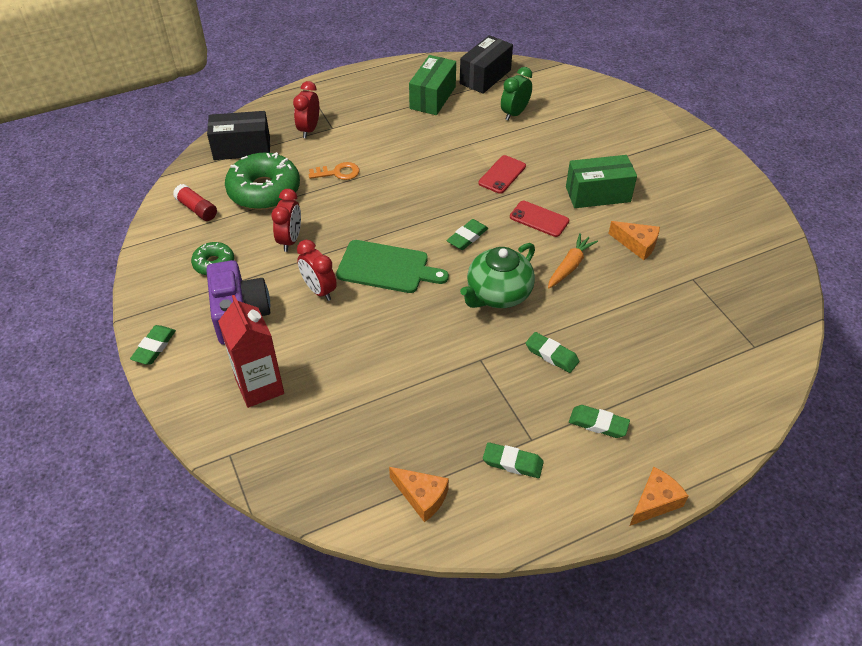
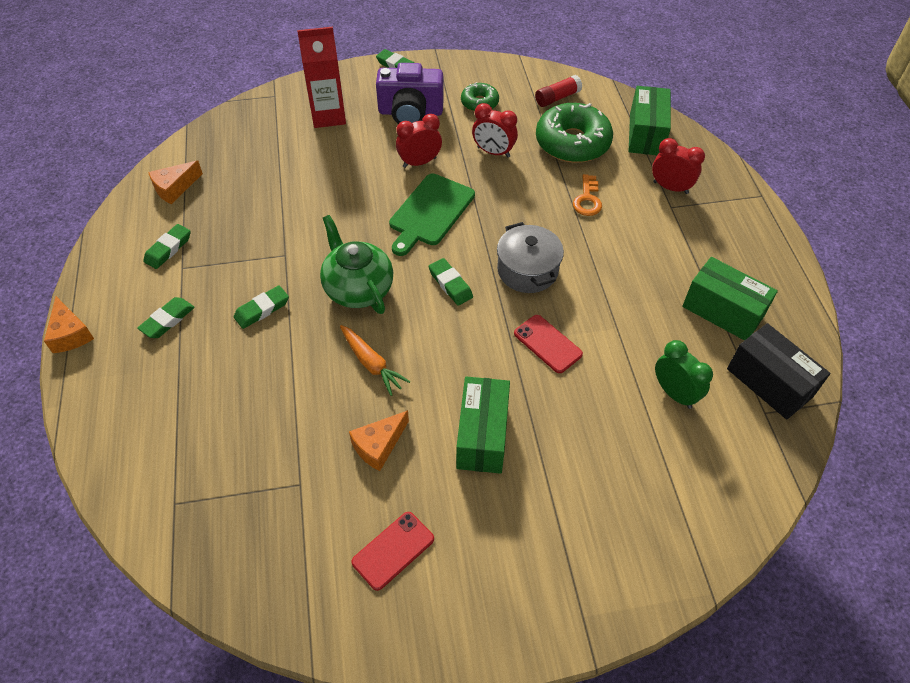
camera: 105 degrees right, 5 degrees up
(242, 148) = (646, 134): black box -> green box
(433, 195) = (527, 270): none -> grey pot
(539, 219) = (457, 358): red phone -> red phone (393, 550)

